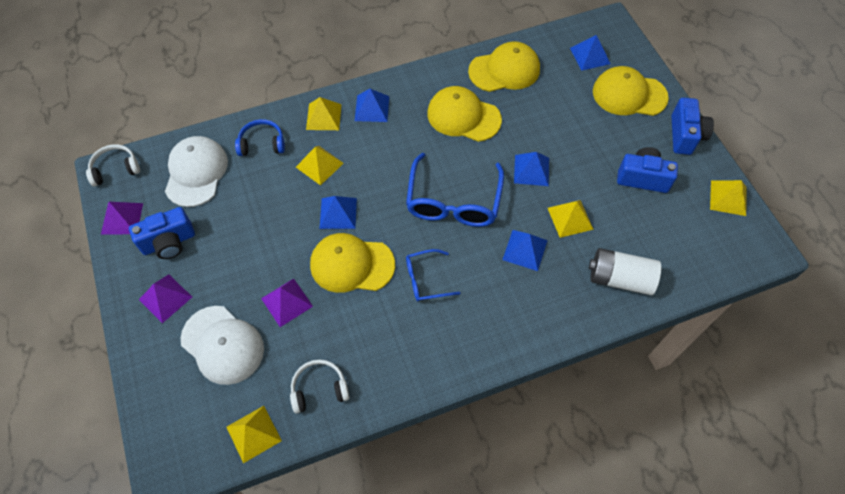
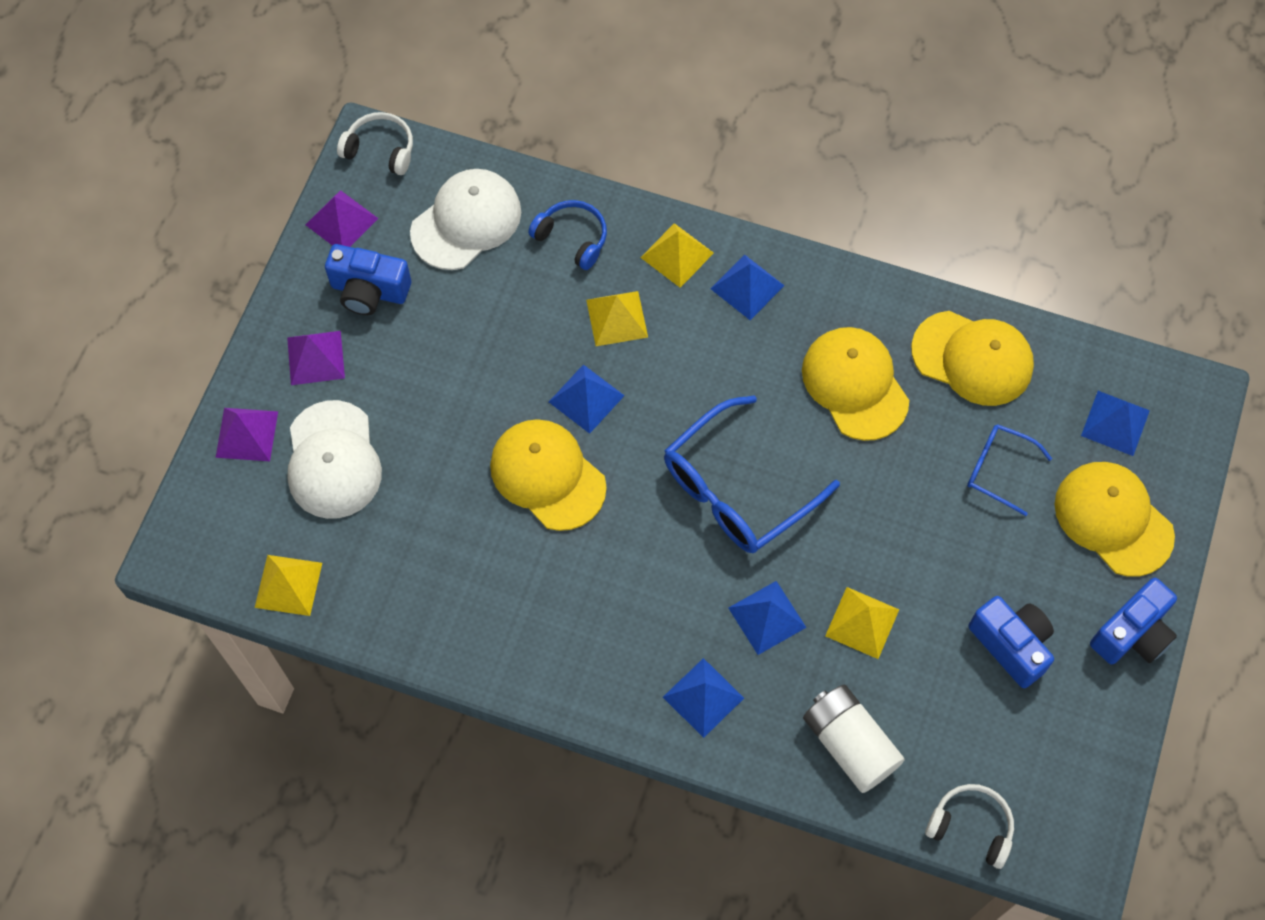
camera: 40 degrees right, 5 degrees up
(287, 302) = (439, 464): purple pyramid -> purple pyramid (247, 434)
(319, 389) = (392, 592): white headphones -> white headphones (971, 827)
(425, 279) = (616, 560): blue glasses -> blue glasses (998, 470)
(531, 170) = (874, 523): blue pyramid -> blue pyramid (703, 697)
(728, 198) = (1100, 759): yellow pyramid -> none

